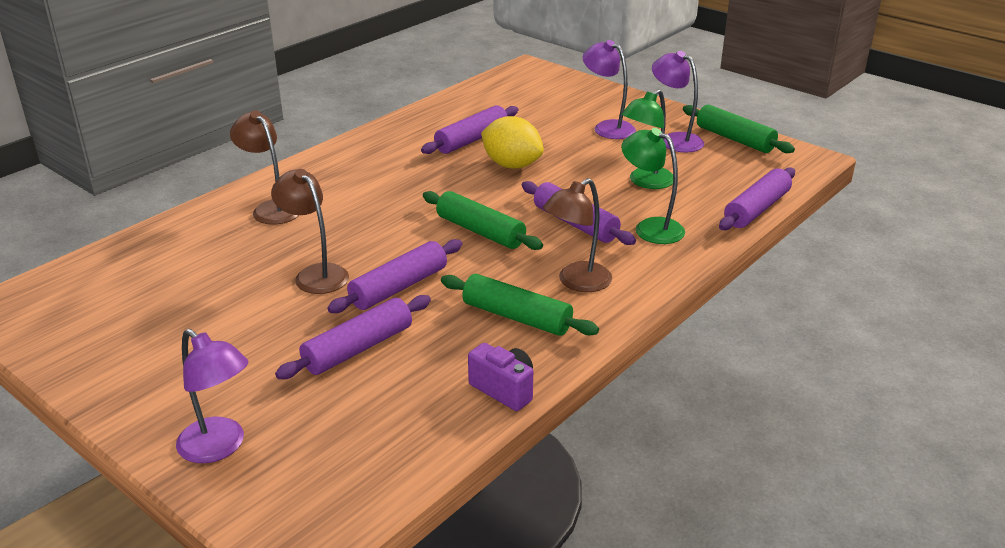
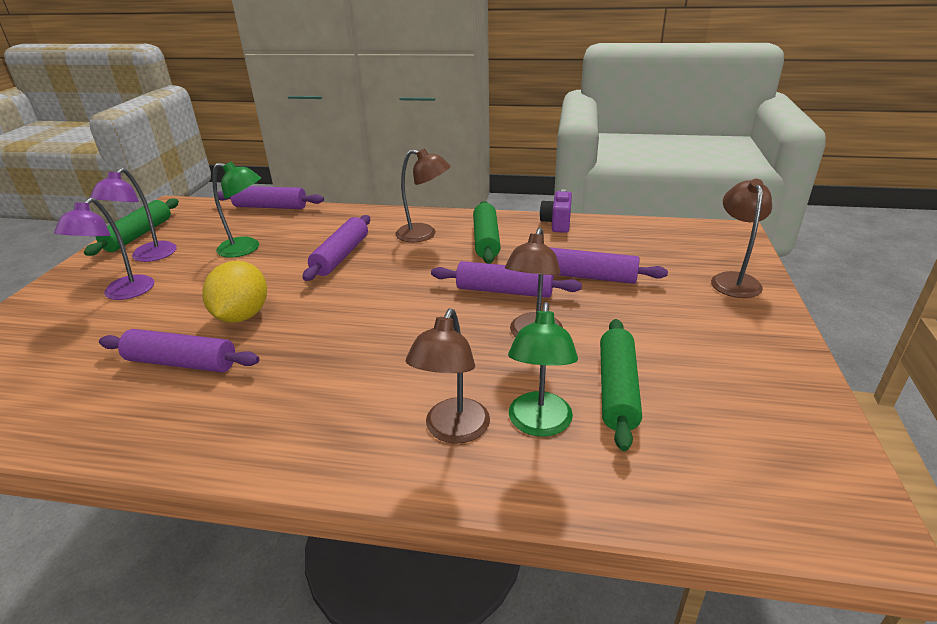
camera: 120 degrees left, 0 degrees up
(220, 447) = (733, 280): purple lamp -> brown lamp
(480, 231) = (388, 288): green rolling pin -> green rolling pin (617, 390)
(650, 228) = (325, 231): green lamp -> green lamp (539, 424)

